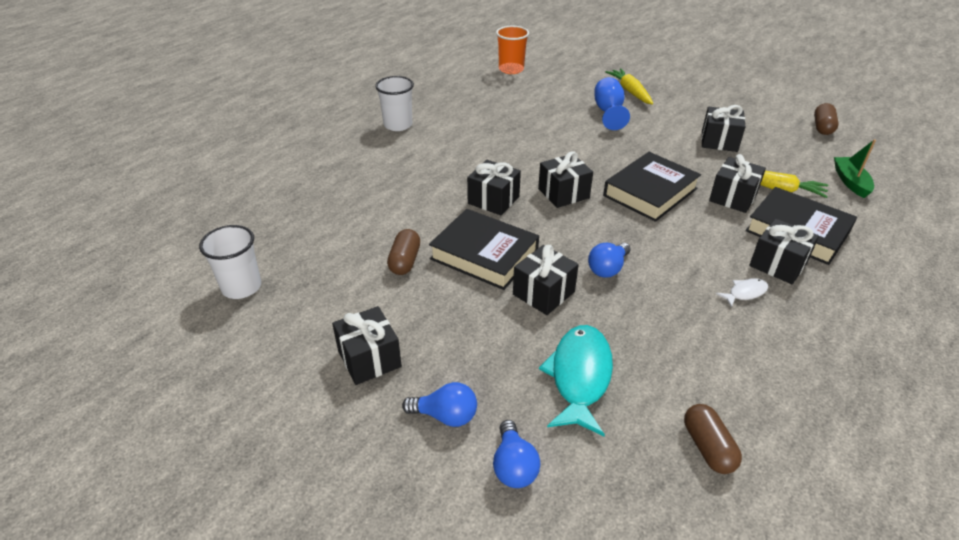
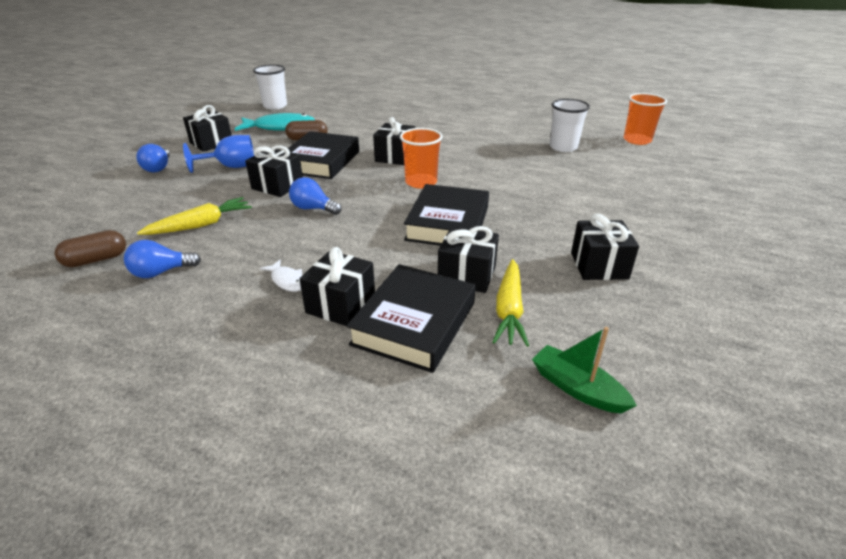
camera: 75 degrees right, 5 degrees down
(398, 125) = (484, 114): white cup -> white cup (563, 147)
(513, 466) = (110, 191): blue light bulb -> blue light bulb (161, 272)
(563, 193) = (421, 182): black gift -> orange cup
(579, 377) = (183, 206): turquoise fish -> turquoise fish (280, 127)
(608, 112) = (599, 193): blue goblet -> blue goblet (231, 167)
(630, 92) = (666, 202): yellow carrot -> yellow carrot (201, 225)
(650, 192) = (448, 223): black book -> black book turned 75 degrees clockwise
(822, 127) = (747, 370): brown capsule -> none
(850, 182) = (577, 388): green boat -> green boat turned 120 degrees counterclockwise

